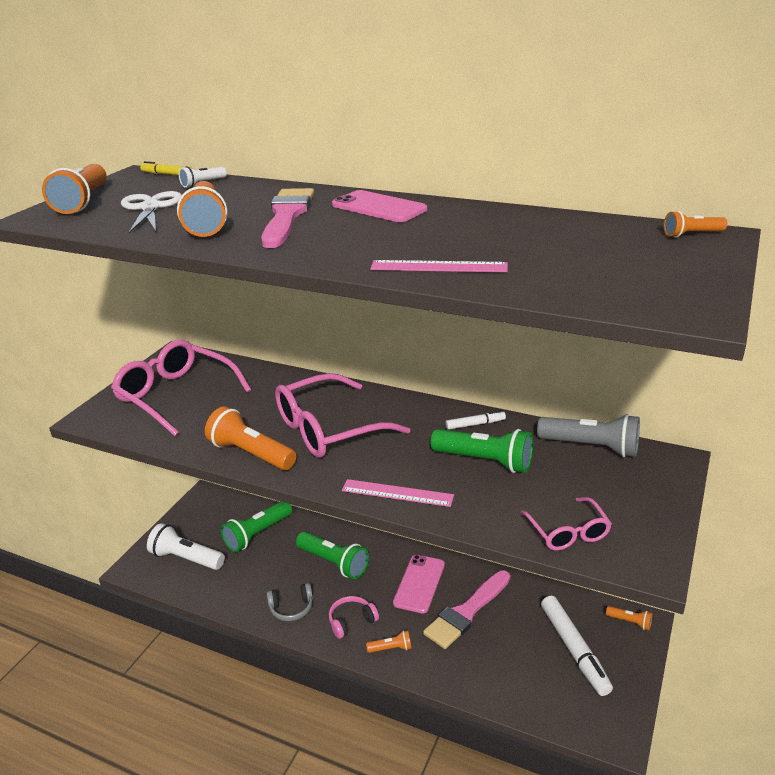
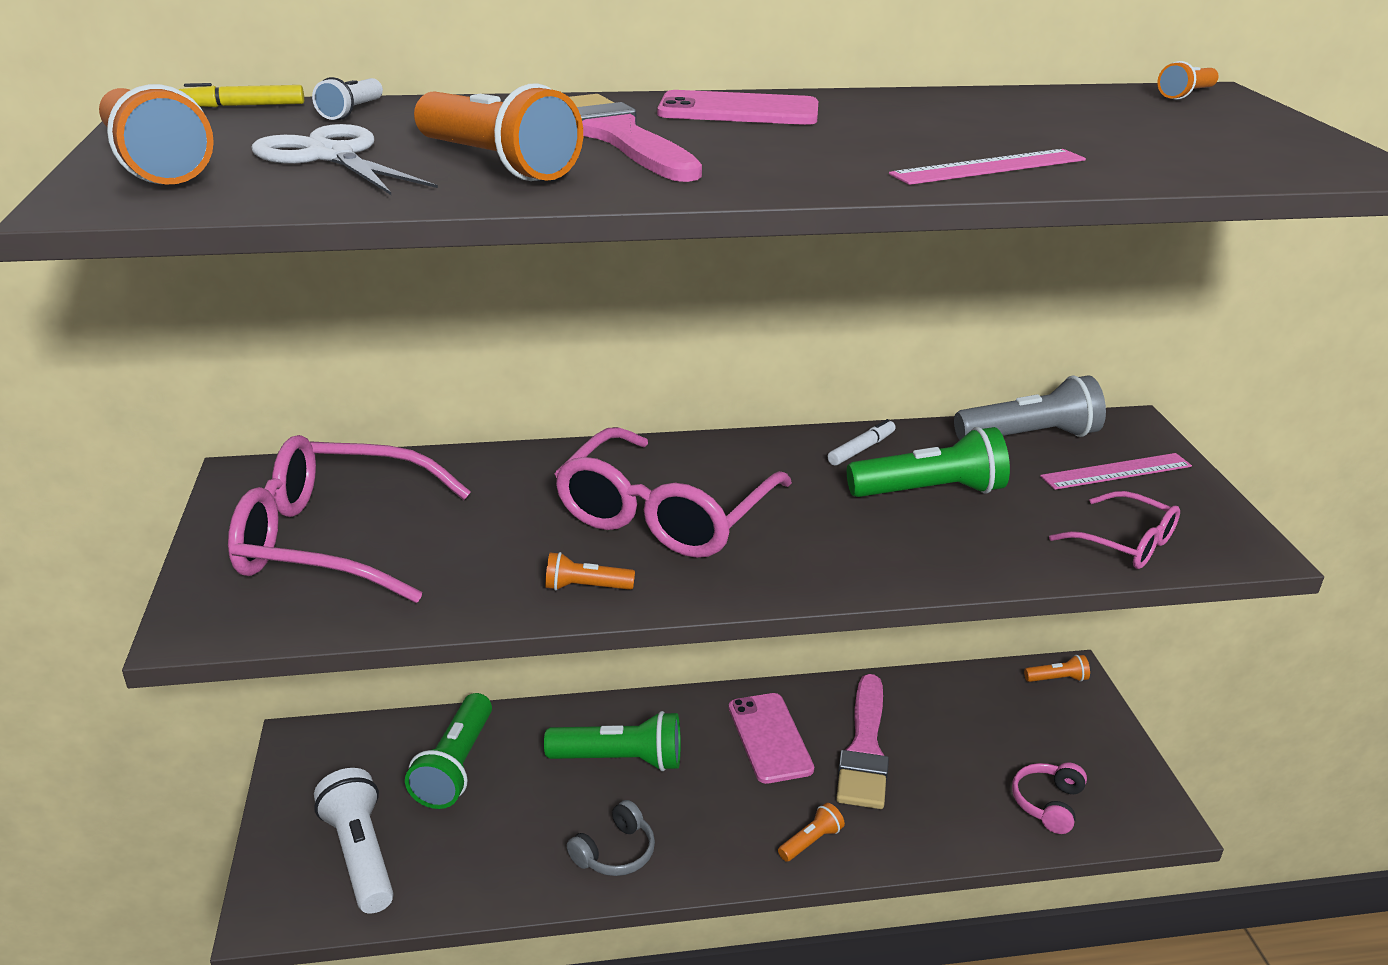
camera: 35 degrees left, 0 degrees up
(186, 558) = (360, 855): white flashlight -> white flashlight turned 75 degrees clockwise
(251, 454) = (586, 587): orange flashlight -> orange flashlight, size x0.50
(351, 621) = (722, 830): pink headphones -> pink headphones (1048, 803)
(397, 493) = (870, 568): pink ruler -> pink ruler (1116, 471)
(574, 649) = (1028, 739): white marker -> none

